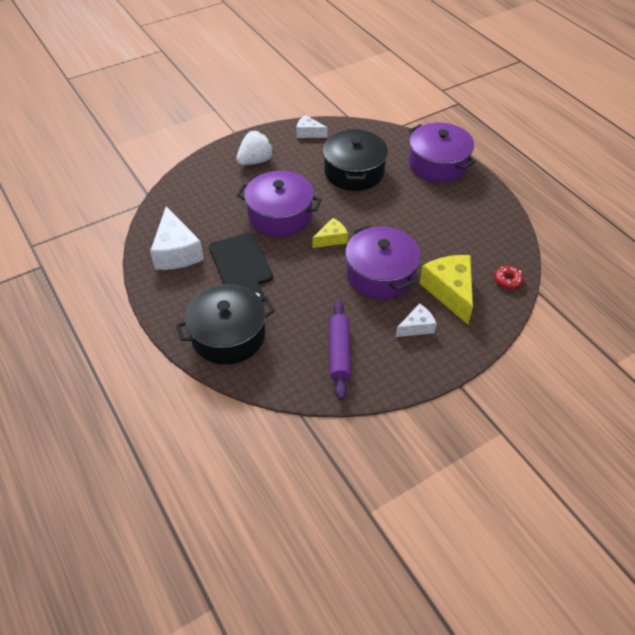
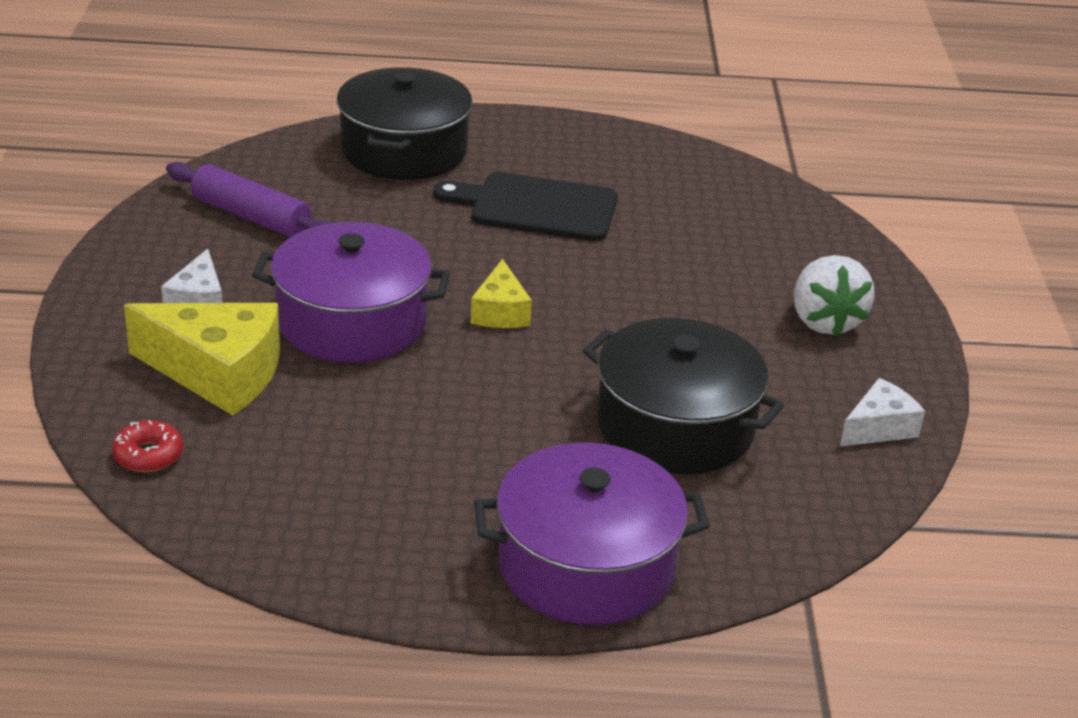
camera: 120 degrees right, 15 degrees down
(176, 252) = (633, 167): white cheese -> none
(280, 215) = (624, 285): purple pot -> none

